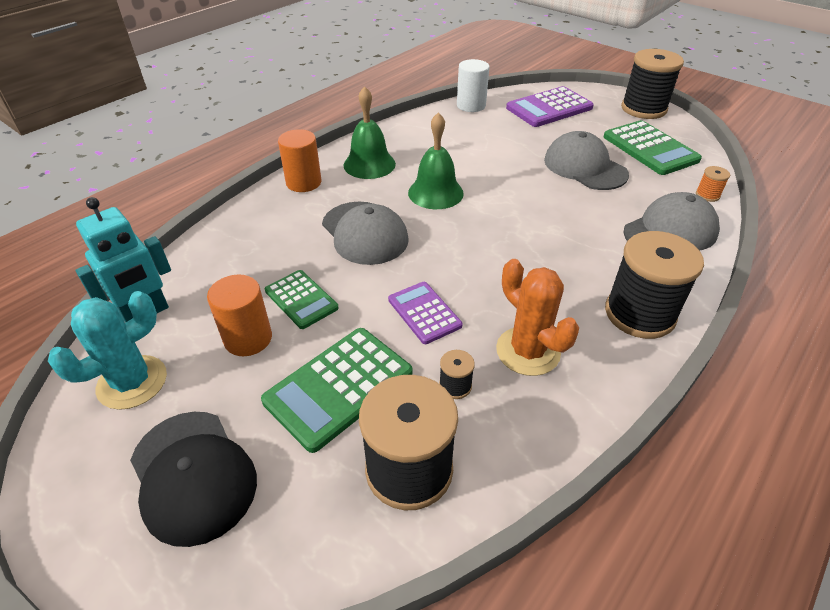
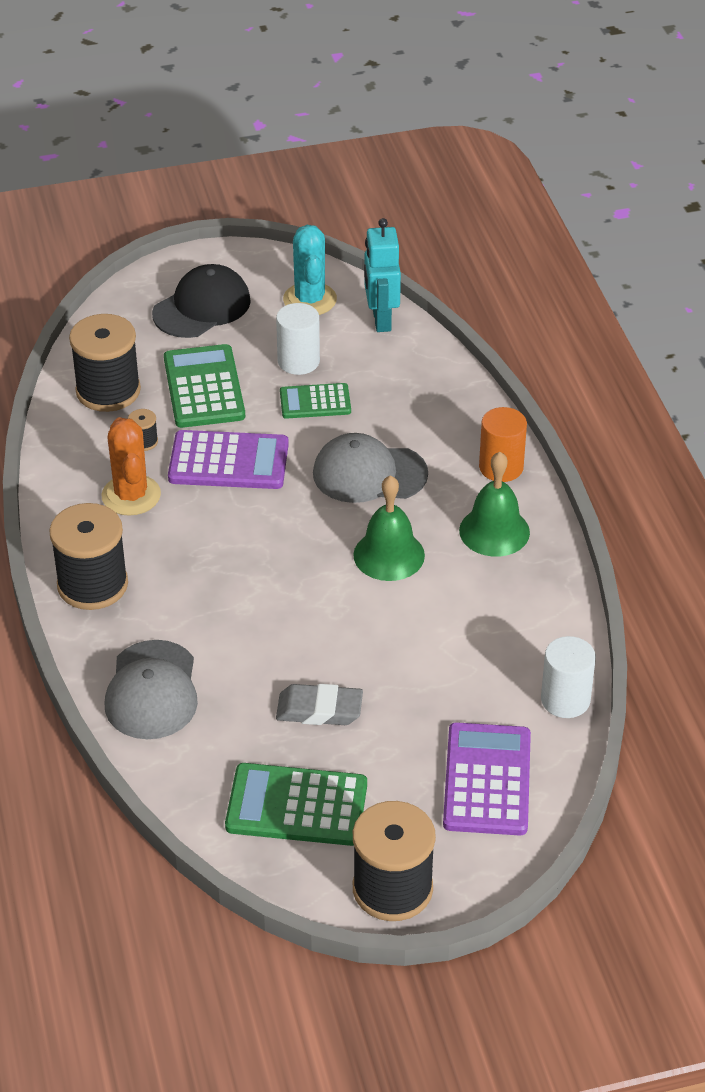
camera: 125 degrees right, 0 degrees up
(193, 475) = (202, 307): black cap -> black cap turned 135 degrees clockwise
(248, 338) = (298, 361): orange cylinder -> white cylinder
(424, 313) = (228, 461): purple calculator -> purple calculator, size x1.62
(528, 351) = (131, 495): orange cactus -> orange cactus turned 75 degrees clockwise
(584, 167) = (319, 710): grey cap -> grey eraser
(707, 195) = (168, 776): orange spool -> none

